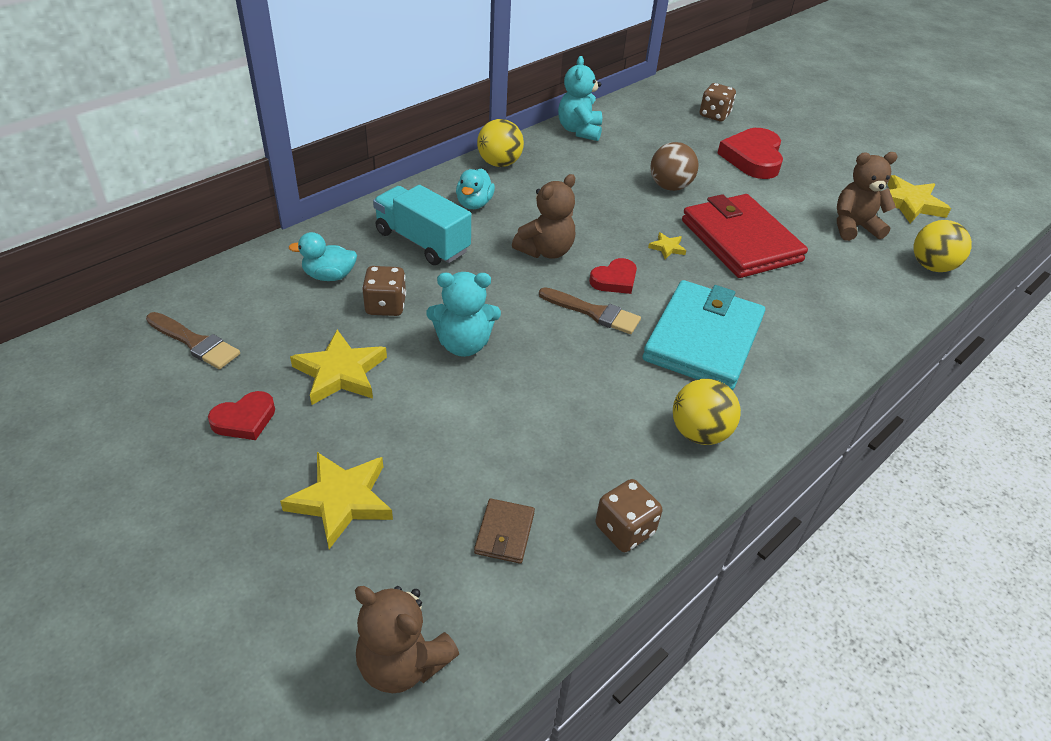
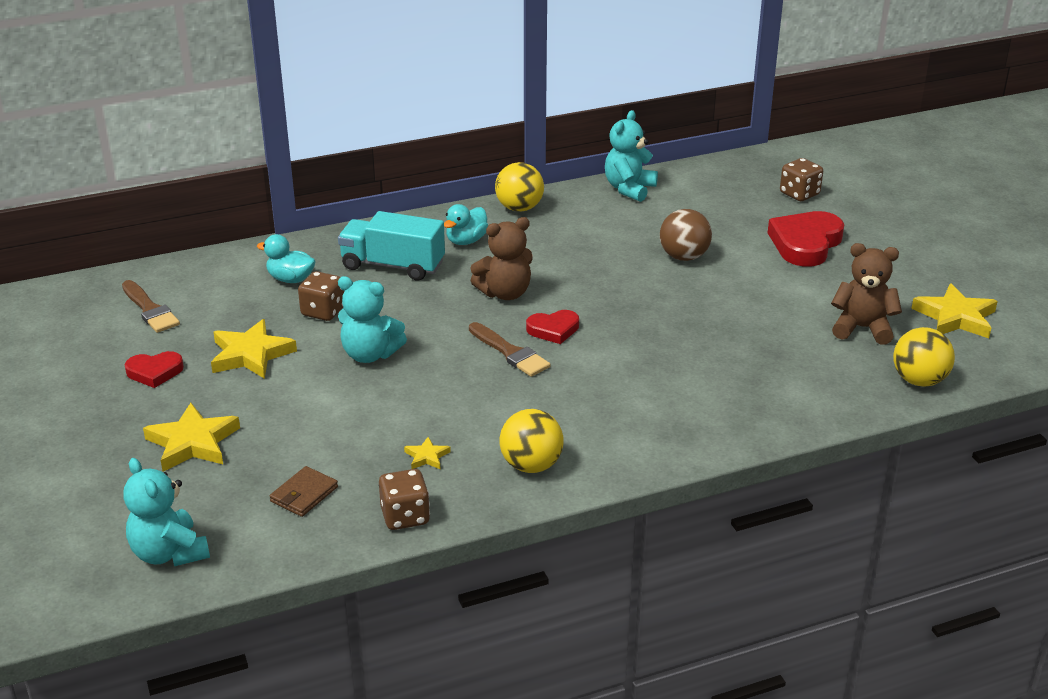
camera: 25 degrees right, 10 degrees down
(403, 663) = (169, 553): brown teddy bear -> turquoise teddy bear
(422, 242) = (393, 265): turquoise truck -> turquoise truck turned 45 degrees counterclockwise
(667, 248) = (631, 311): yellow star -> yellow star (427, 456)
(703, 339) = (600, 395): turquoise wallet -> none
(740, 240) = (717, 319): red wallet -> none

